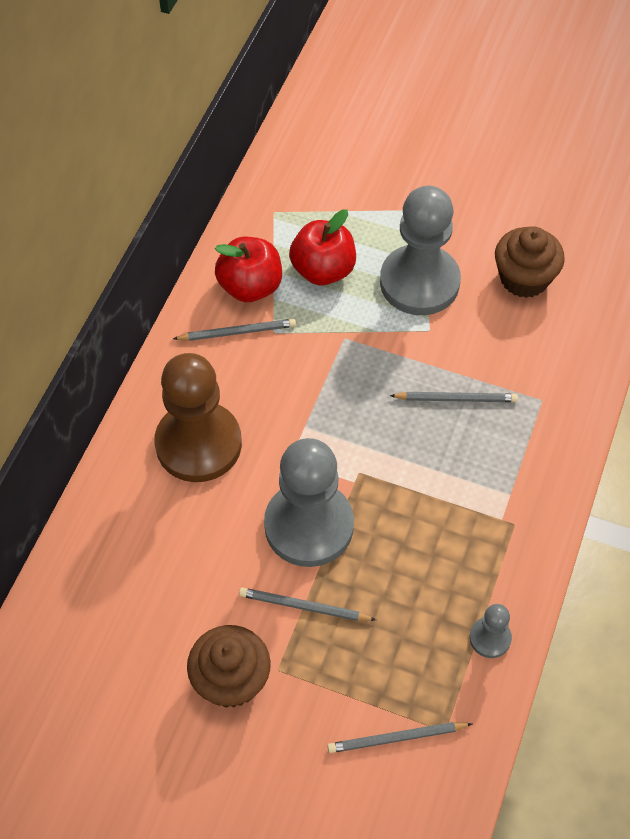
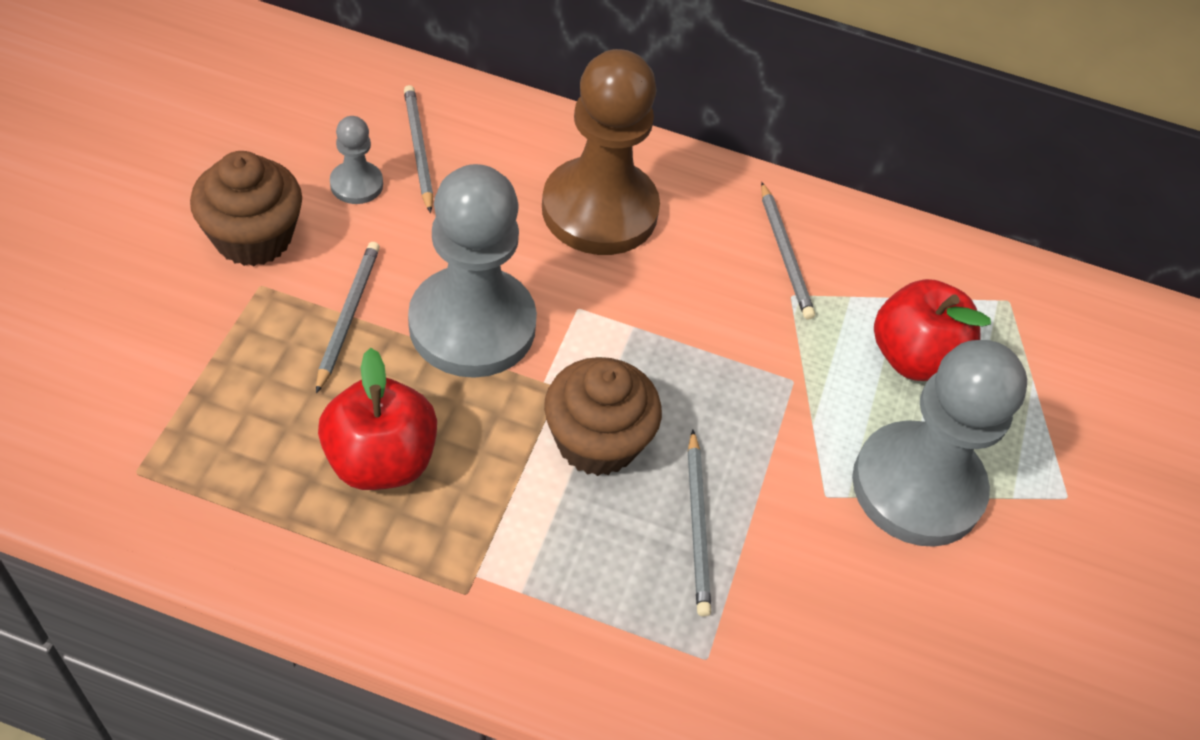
camera: 80 degrees right, 5 degrees down
(250, 286) = (866, 270): red apple -> red apple (380, 460)
(396, 738) = (137, 412): grey pencil -> grey pencil (418, 149)
(490, 638) = (272, 542): grey pawn -> grey pawn (356, 184)
(524, 278) = (959, 652): brown cupcake -> brown cupcake (597, 441)

